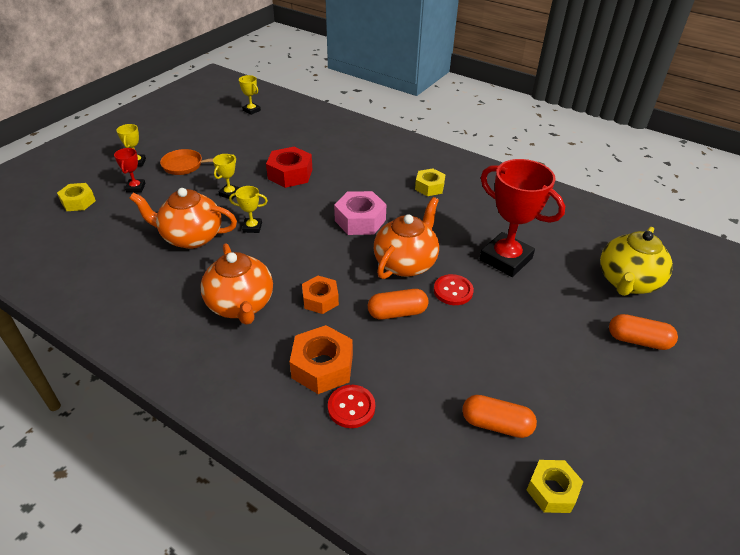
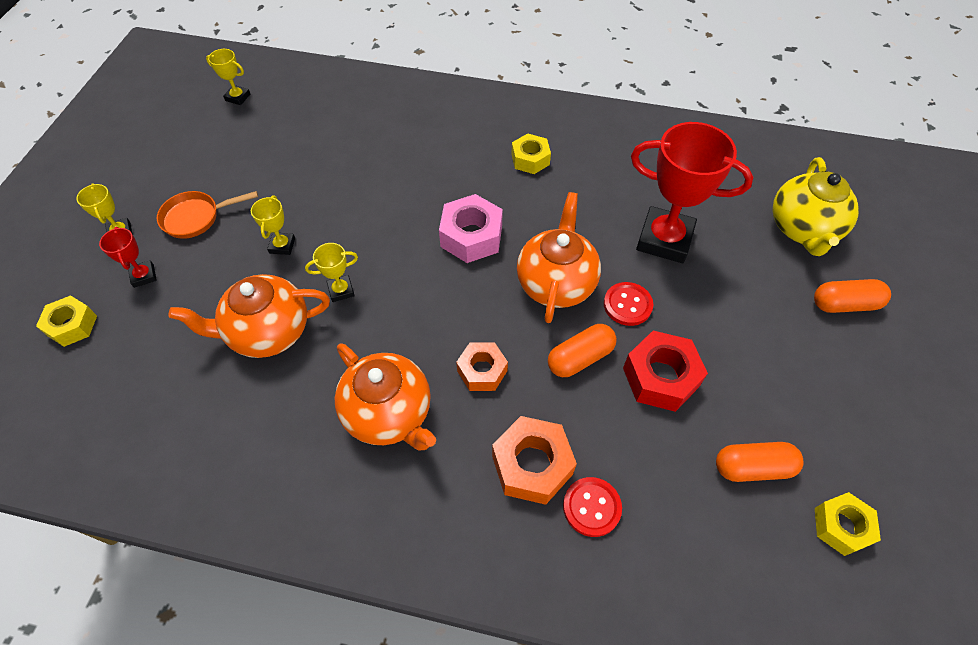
camera: 20 degrees left, 15 degrees up
(290, 174) = (346, 190): red nut -> red nut (660, 377)

